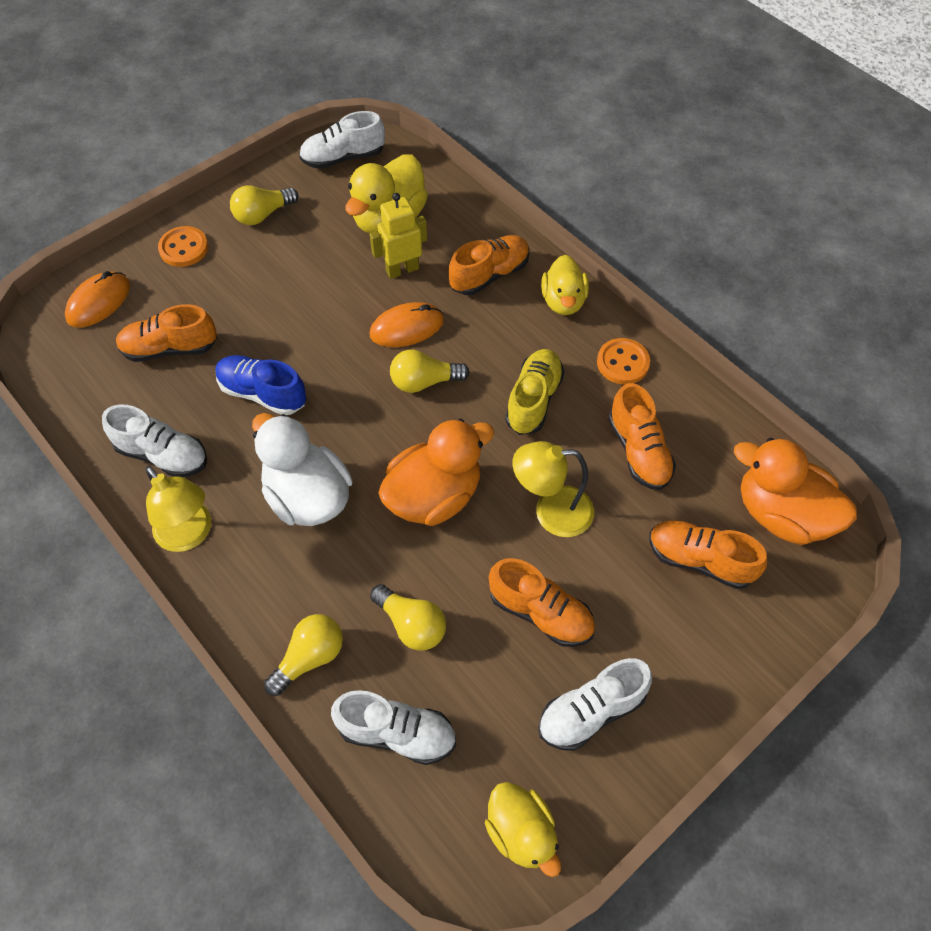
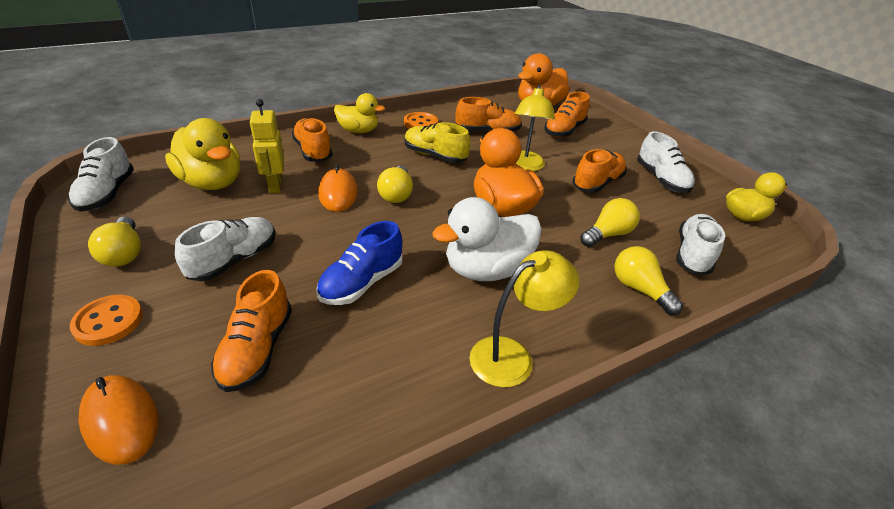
camera: 80 degrees left, 20 degrees down
(163, 455) = (405, 370): white shoe -> white shoe (234, 260)

